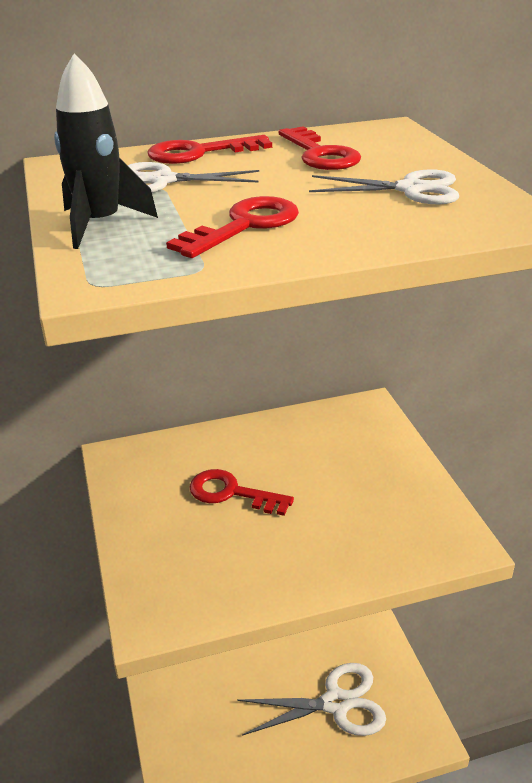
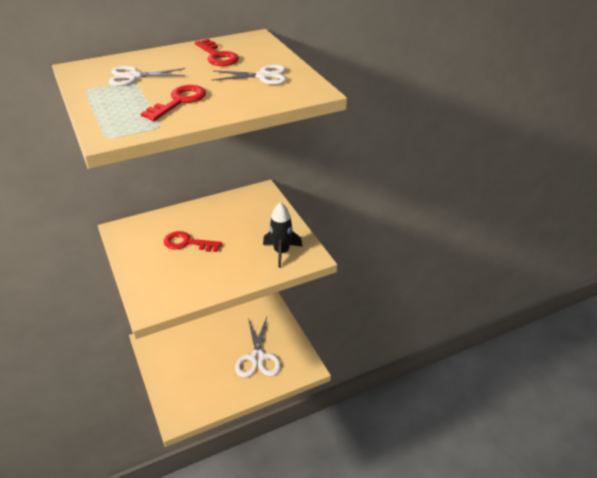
camera: 10 degrees left, 5 degrees up
(100, 224) = (104, 104): black rocket -> black rocket (281, 252)
(199, 153) = (152, 58): red key -> none
(335, 703) = (258, 357): white scissors -> white scissors turned 105 degrees clockwise

